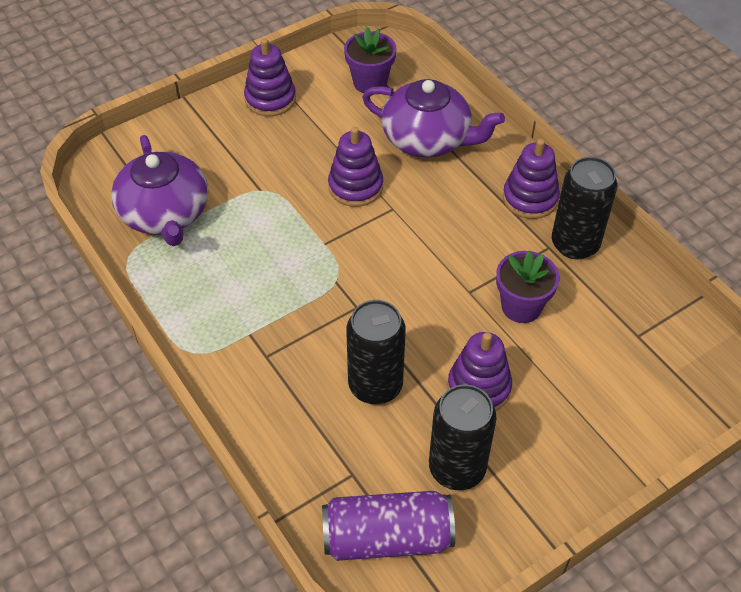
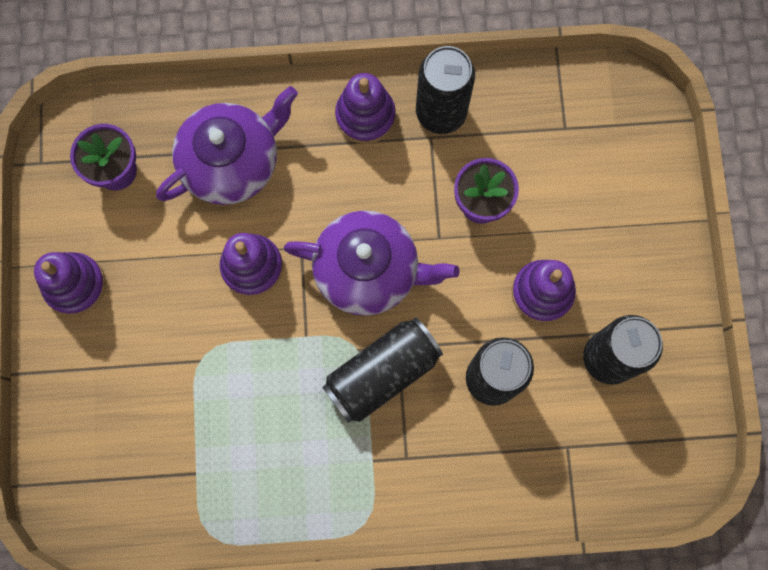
camera: 60 degrees left, 25 degrees up
(165, 214) = (174, 471): purple teapot -> purple teapot (368, 270)
(327, 306) = (382, 373): none -> black can
(387, 537) = (639, 451): purple can -> none

